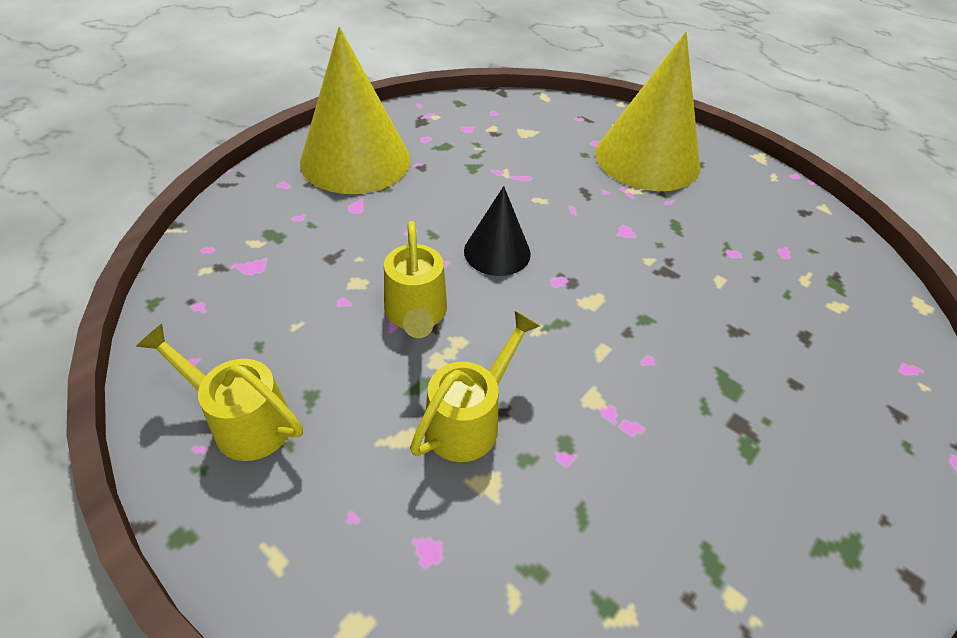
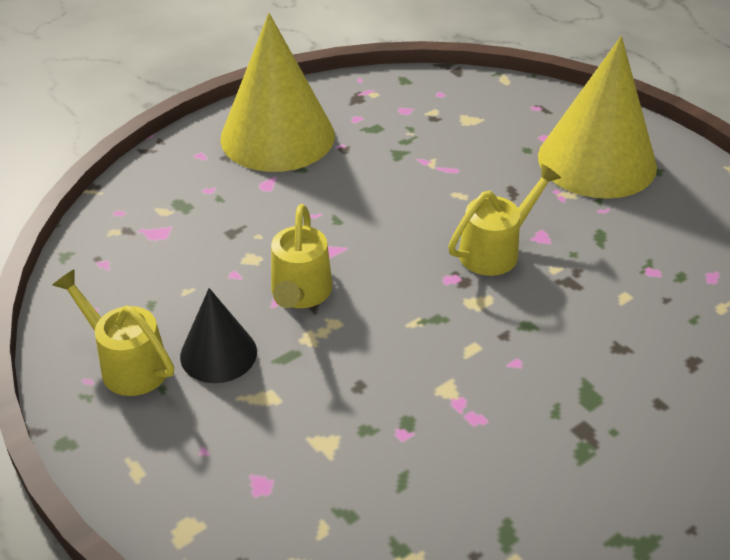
camera: 15 degrees right, 5 degrees down
(469, 419) = (325, 390): yellow watering can -> yellow watering can (496, 250)
(497, 252) = (397, 244): black cone -> black cone (218, 354)

